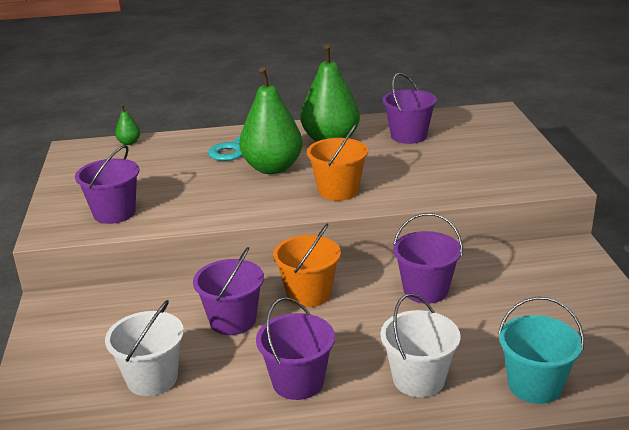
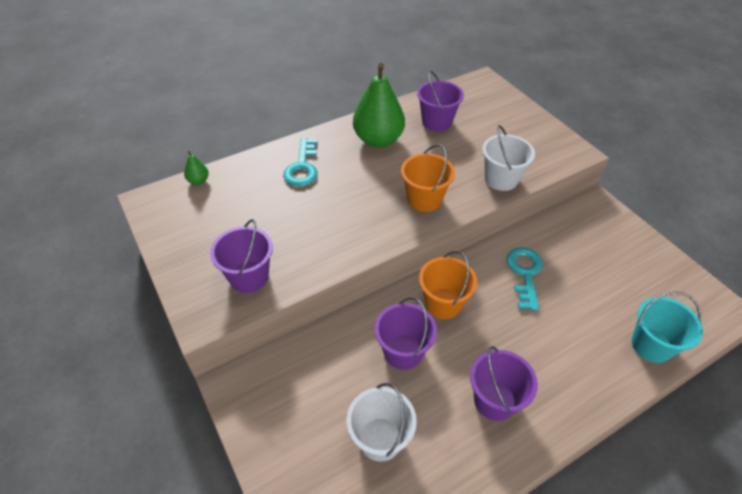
camera: 25 degrees left, 20 degrees up
(272, 168) = (352, 184): green pear -> none
(418, 379) = (575, 366): white bucket -> white bucket (501, 179)
(425, 290) = (525, 273): purple bucket -> turquoise key

